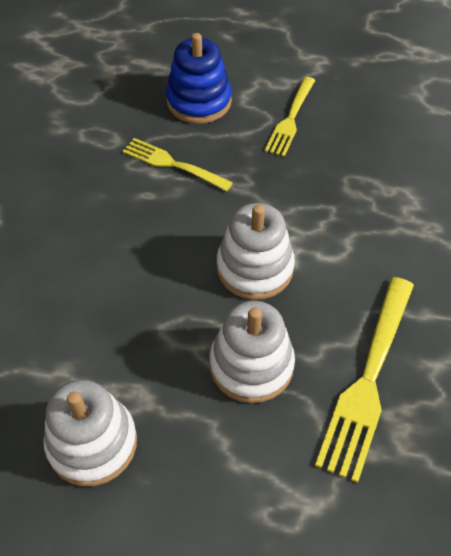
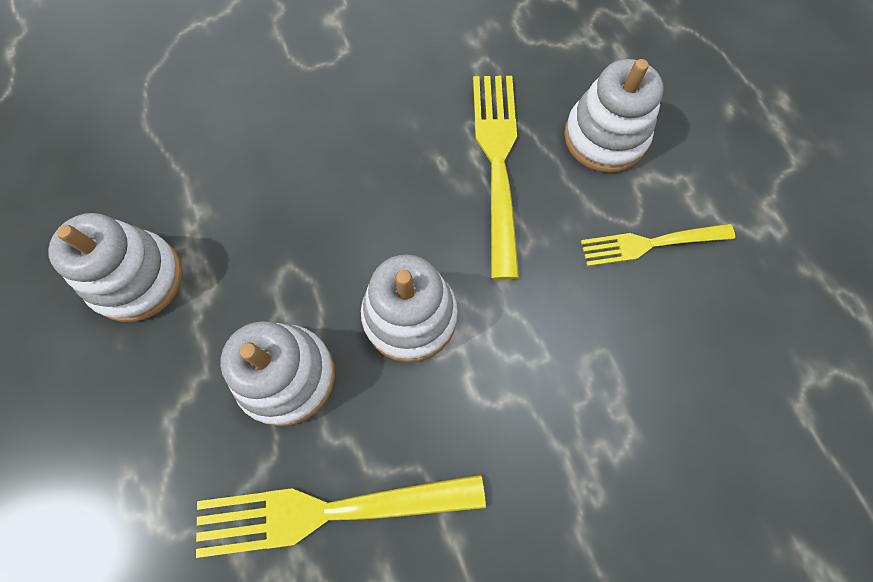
camera: 60 degrees right, 15 degrees up
(174, 164) = (498, 163): yellow fork -> yellow fork, size x1.59
(199, 101) = (605, 137): blue stacking toy -> white stacking toy

